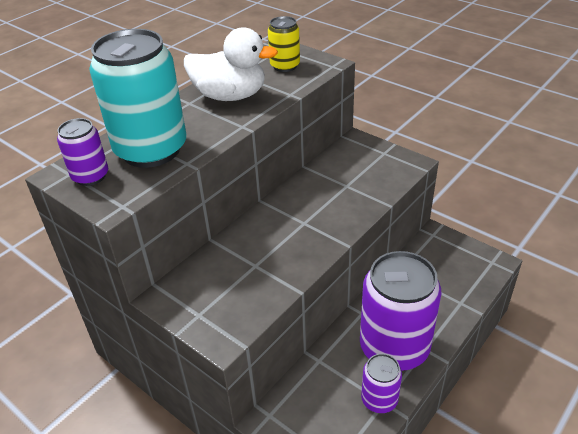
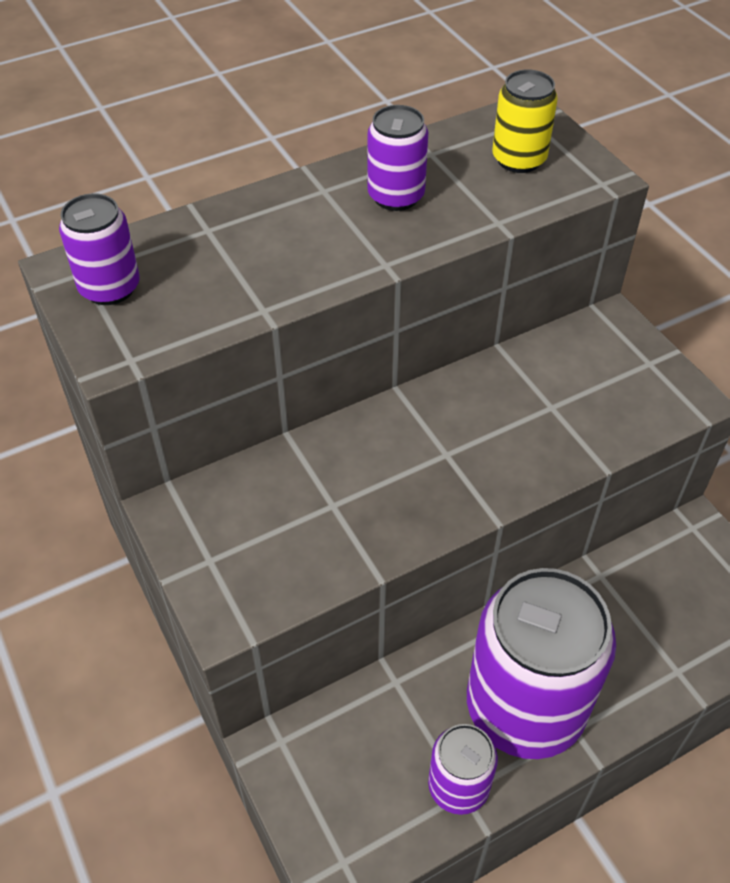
camera: 20 degrees right, 10 degrees up
(151, 150) = (221, 266): turquoise can -> none
(230, 96) = (396, 196): white duck -> purple can

